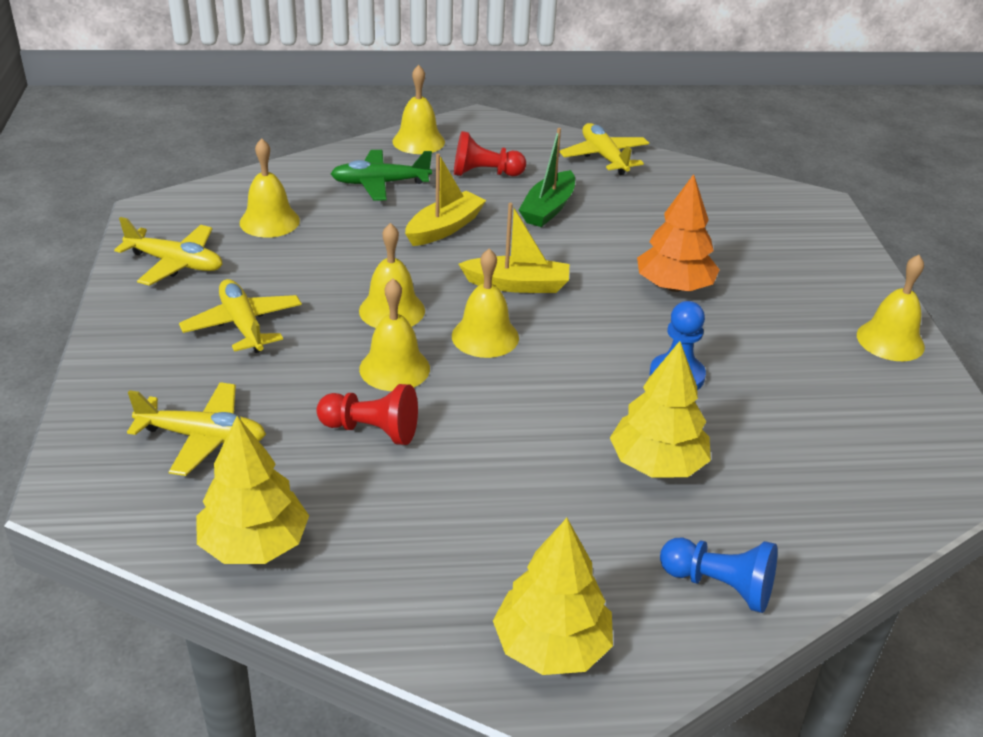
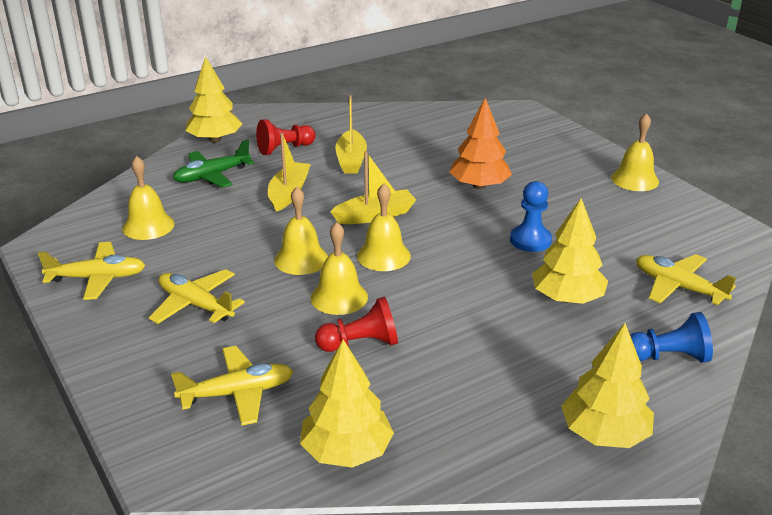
camera: 25 degrees left, 5 degrees down
(418, 141) = (215, 139): yellow bell -> yellow tree
(548, 209) = (351, 160): green boat -> yellow boat
(604, 157) = (359, 116): yellow plane -> yellow plane (678, 287)

